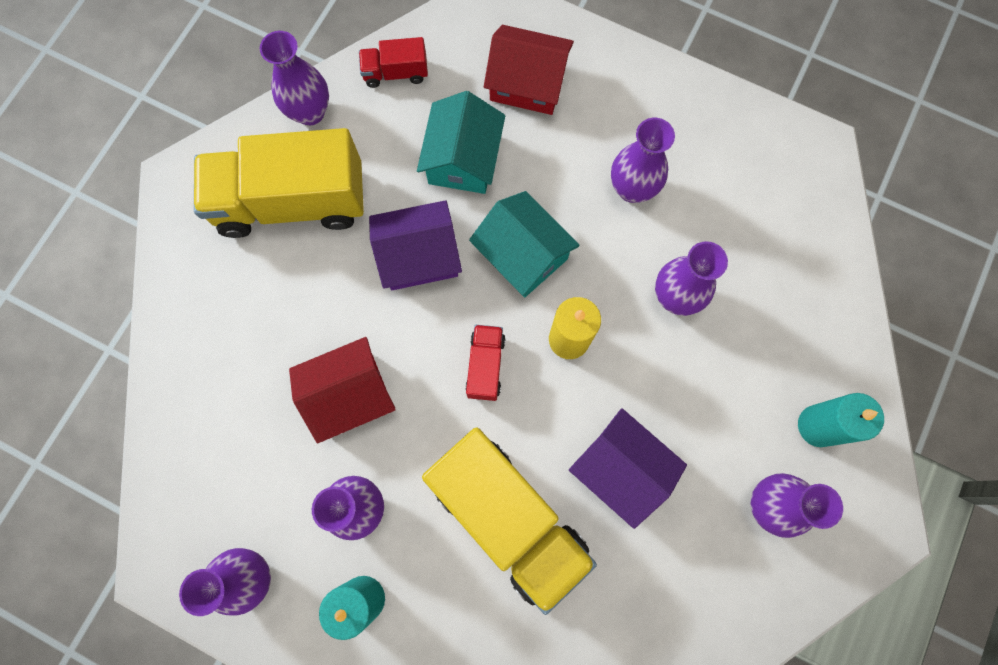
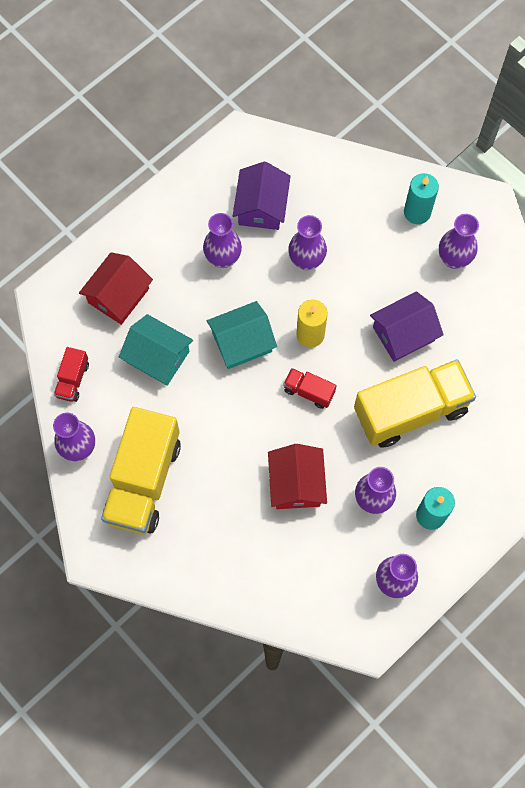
camera: 70 degrees left, 5 degrees down
(419, 255) = (217, 408): purple house -> purple house (261, 206)

